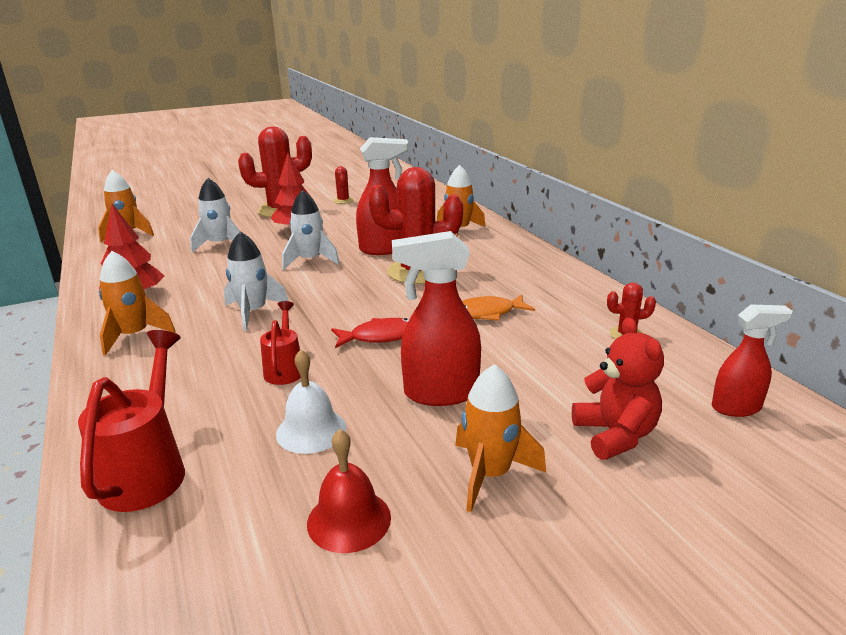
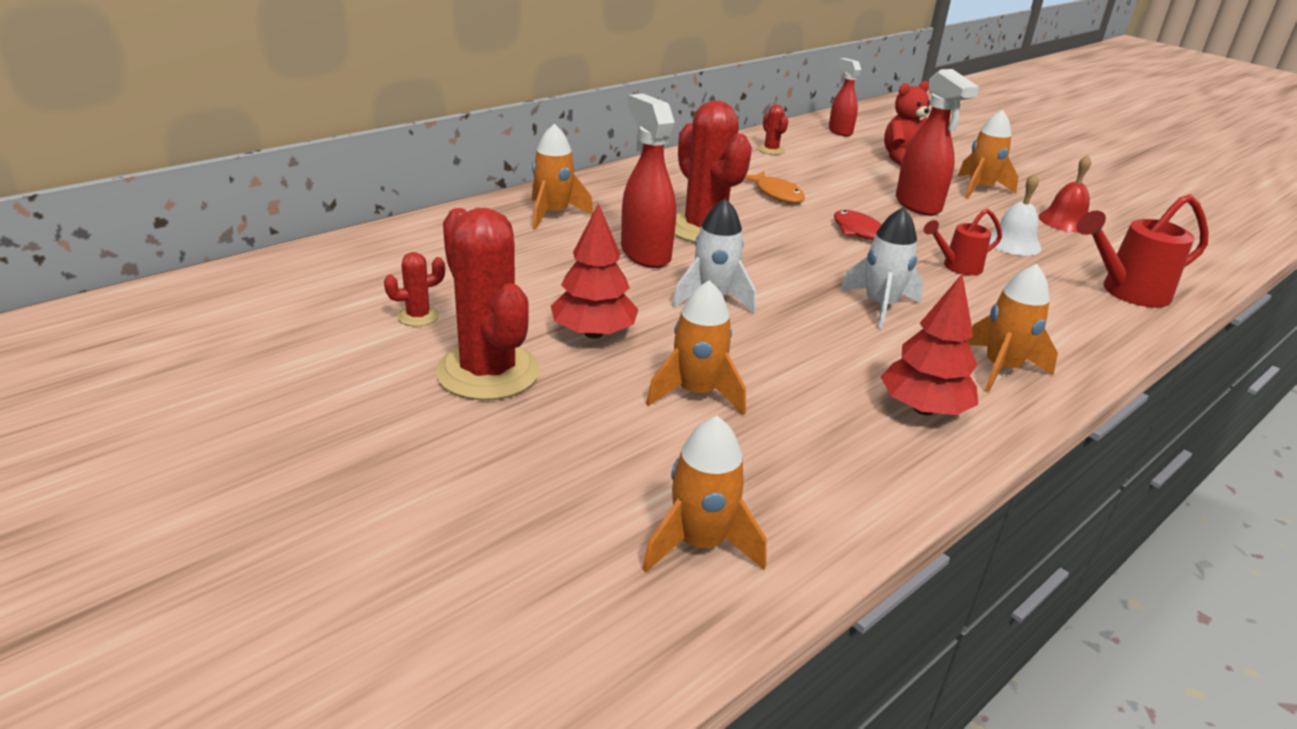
camera: 110 degrees left, 5 degrees up
(220, 244) = (696, 393): white rocket -> orange rocket

